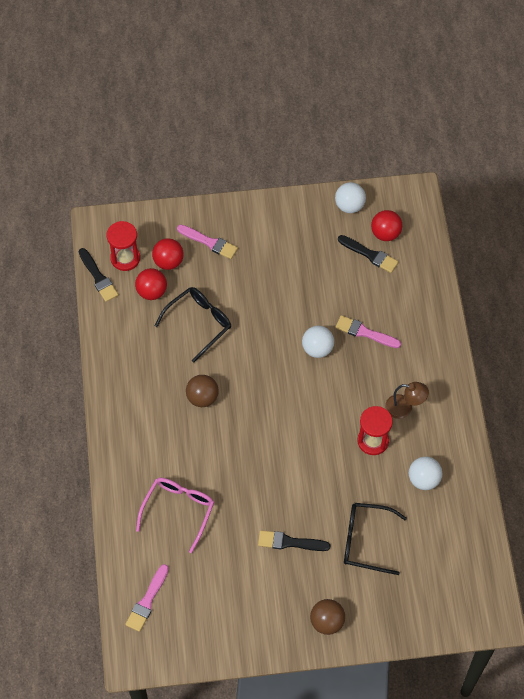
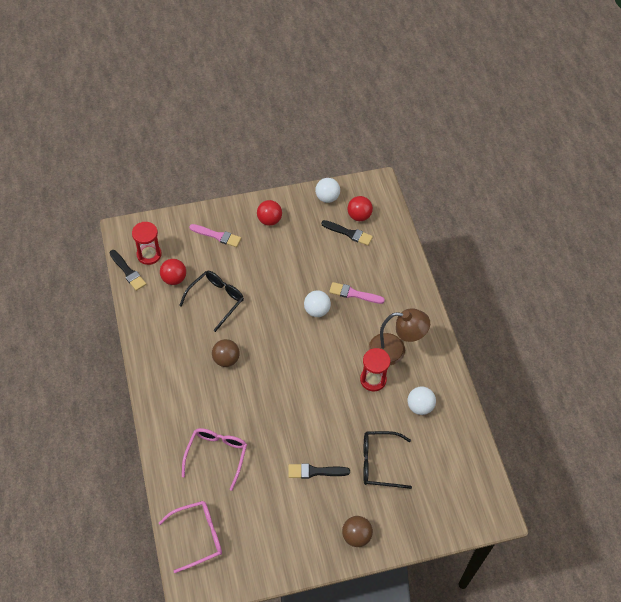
camera: 10 degrees left, 5 degrees down
(147, 601) = (198, 536): pink brush -> pink glasses
(168, 261) = (185, 254): red ball -> red ball (269, 220)
(404, 408) = (395, 350): brown lamp -> brown lamp, size x1.65

